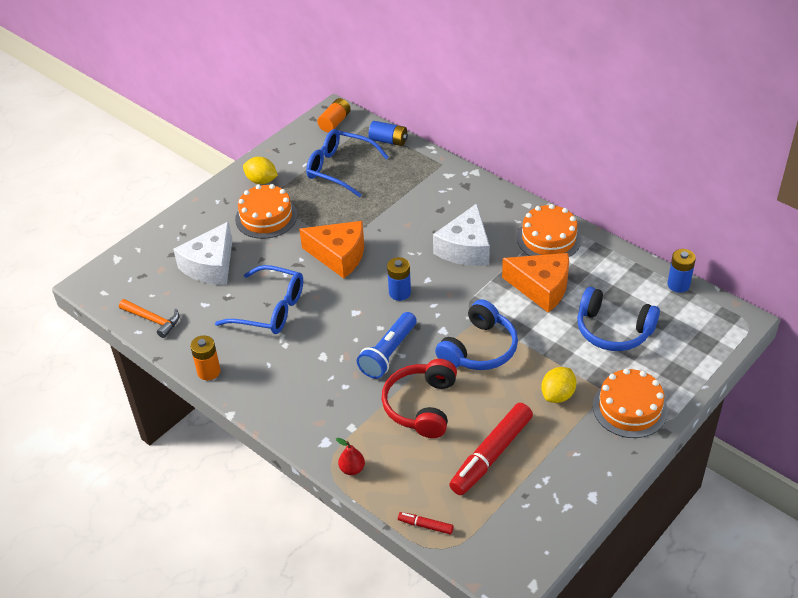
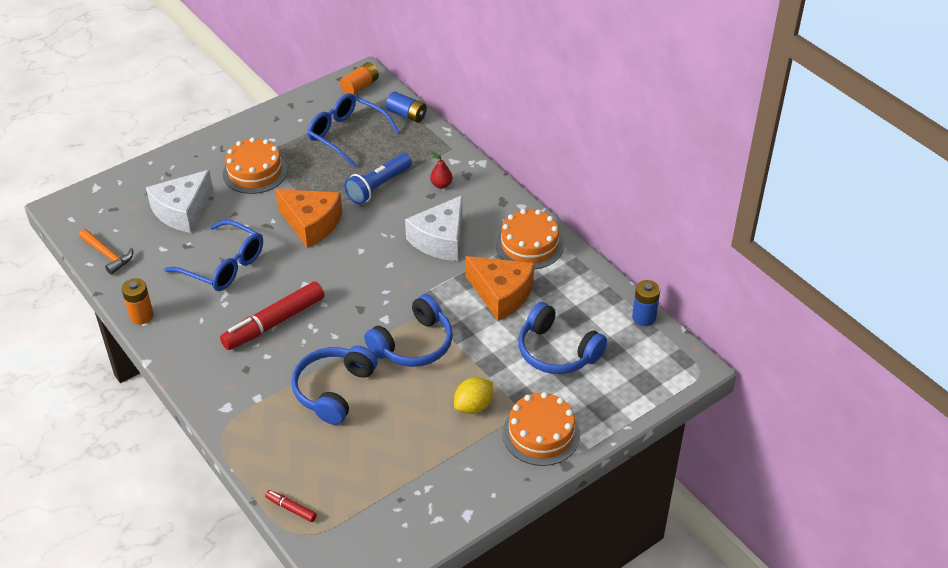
camera: 10 degrees right, 0 degrees up
(261, 181) = (264, 134): yellow lemon -> none
(352, 469) = (242, 439): red pear -> red pear (441, 185)
(388, 353) = (322, 331): blue flashlight -> blue flashlight (378, 186)
(399, 293) = (357, 273): blue battery -> none
(421, 406) = (333, 390): red headphones -> blue headphones
(491, 454) = (383, 452): red marker -> red marker (274, 323)

